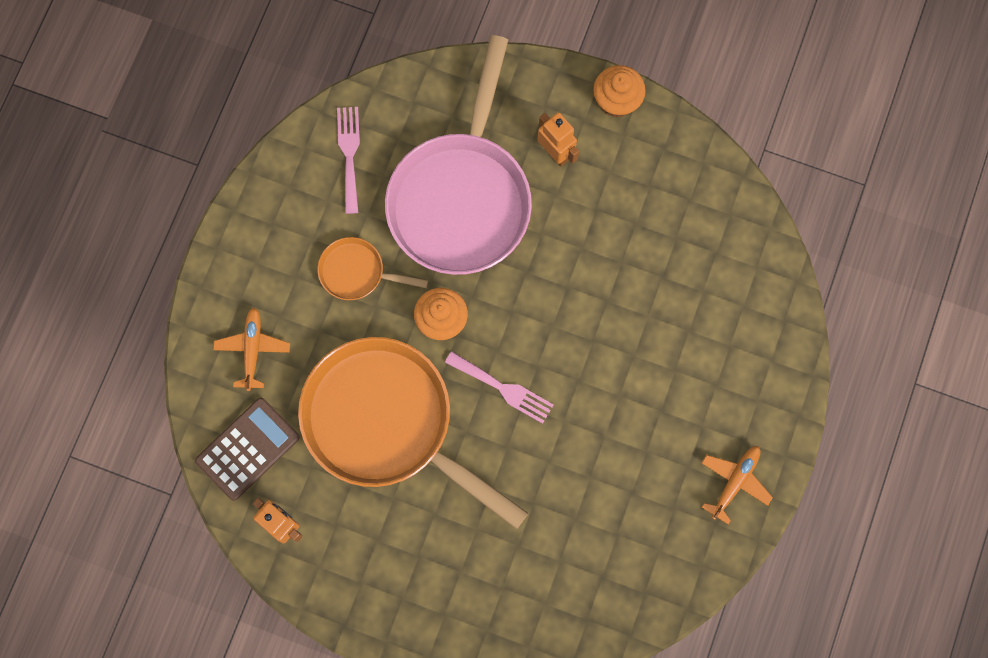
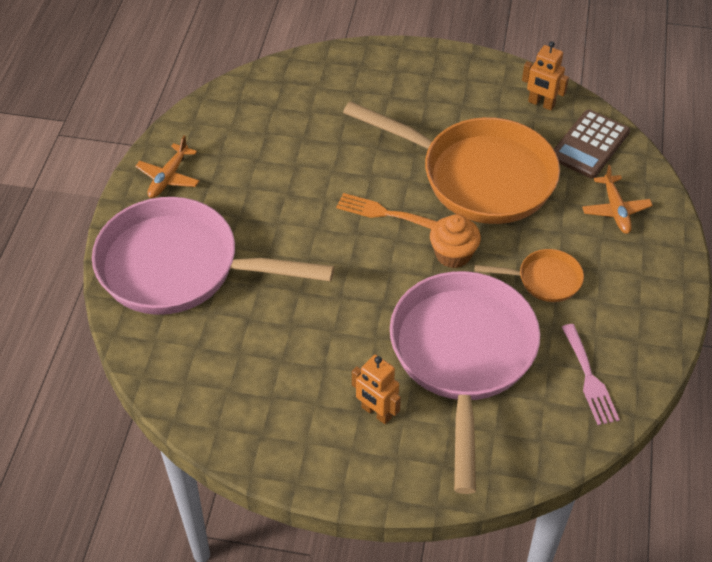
camera: 170 degrees right, 25 degrees down
(503, 388) = (383, 213): pink fork -> orange fork
(617, 100) = (319, 475): orange cupcake -> none
(728, 352) = (179, 267): none -> pink pan

